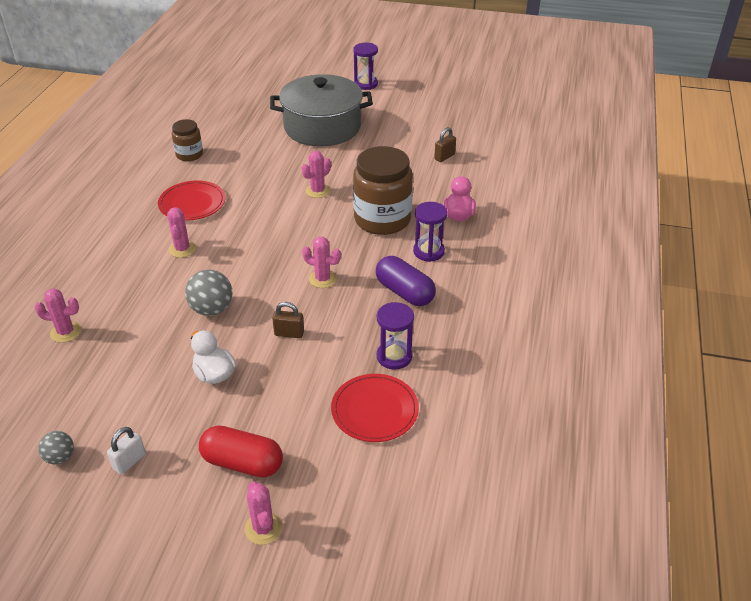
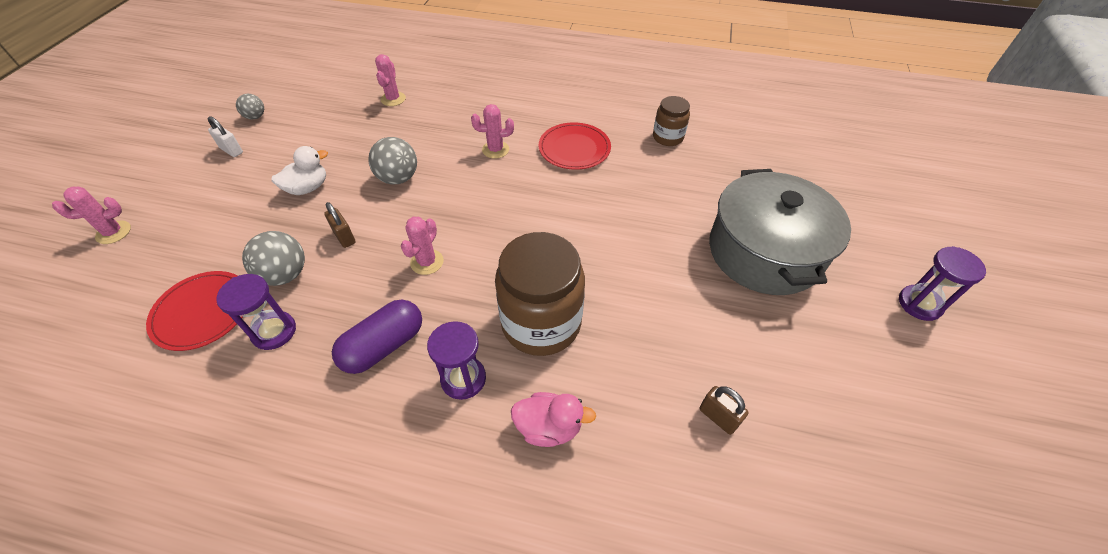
camera: 90 degrees right, 10 degrees up
(242, 463) = (191, 214): red capsule -> none
(289, 333) = (344, 237): brown padlock -> brown padlock turned 45 degrees counterclockwise
(317, 191) = (604, 252): pink cactus -> none
(333, 364) = (285, 275): none -> grey ball

